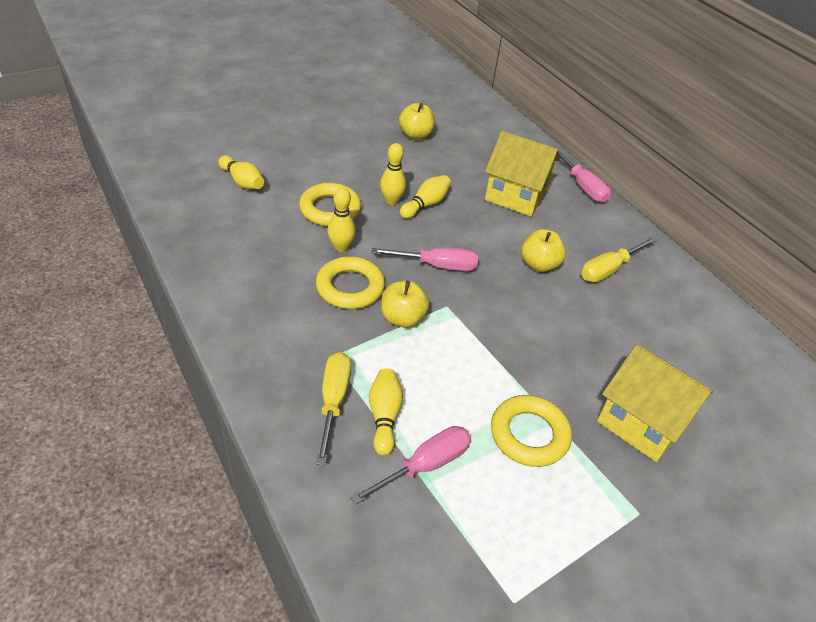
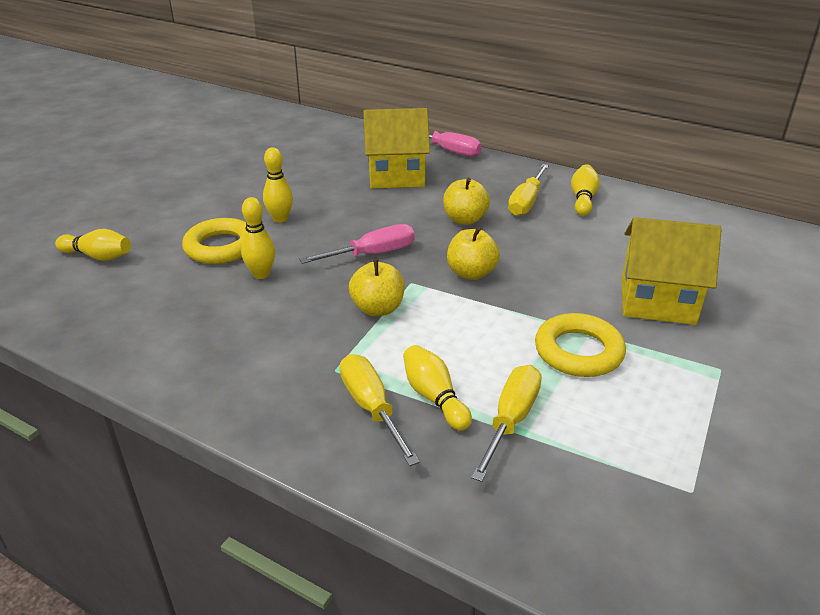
camera: 25 degrees left, 10 degrees down
(350, 287) = (301, 304): yellow ring -> none
(415, 135) = (257, 160): yellow apple -> yellow apple (471, 273)
(424, 466) = (510, 420): pink screwdriver -> yellow screwdriver
(425, 204) = (317, 210): yellow bowling pin -> yellow bowling pin (583, 199)

